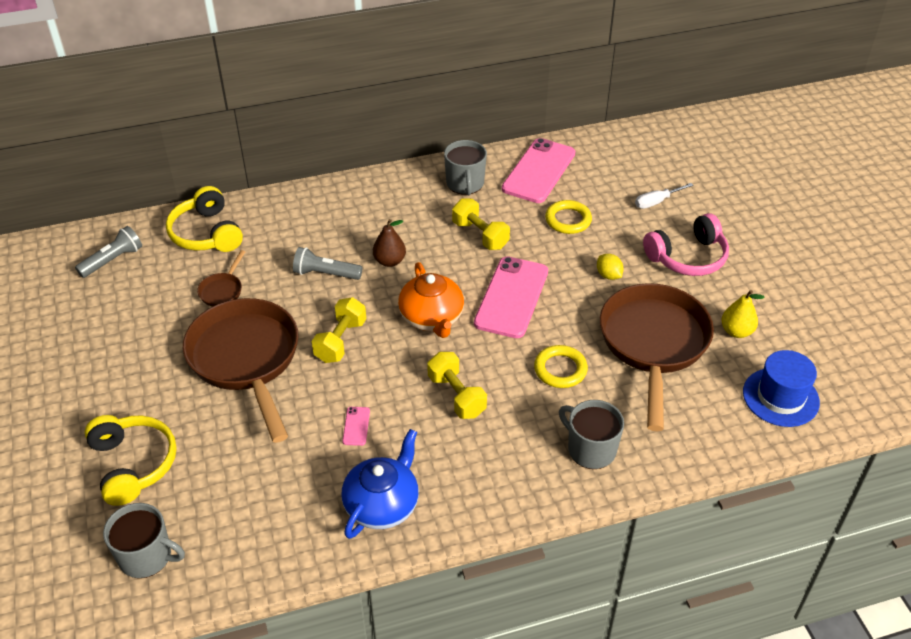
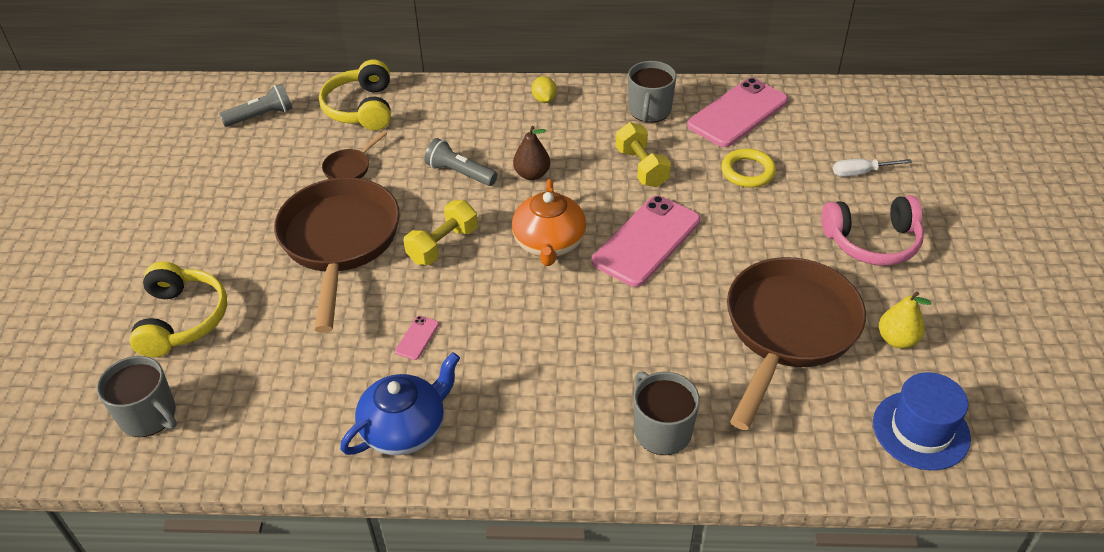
camera: 20 degrees right, 0 degrees up
(456, 396) = (538, 332): yellow dumbbell -> none
(560, 369) = (666, 332): yellow ring -> none
(608, 275) = (768, 241): yellow lemon -> yellow lemon (544, 99)

